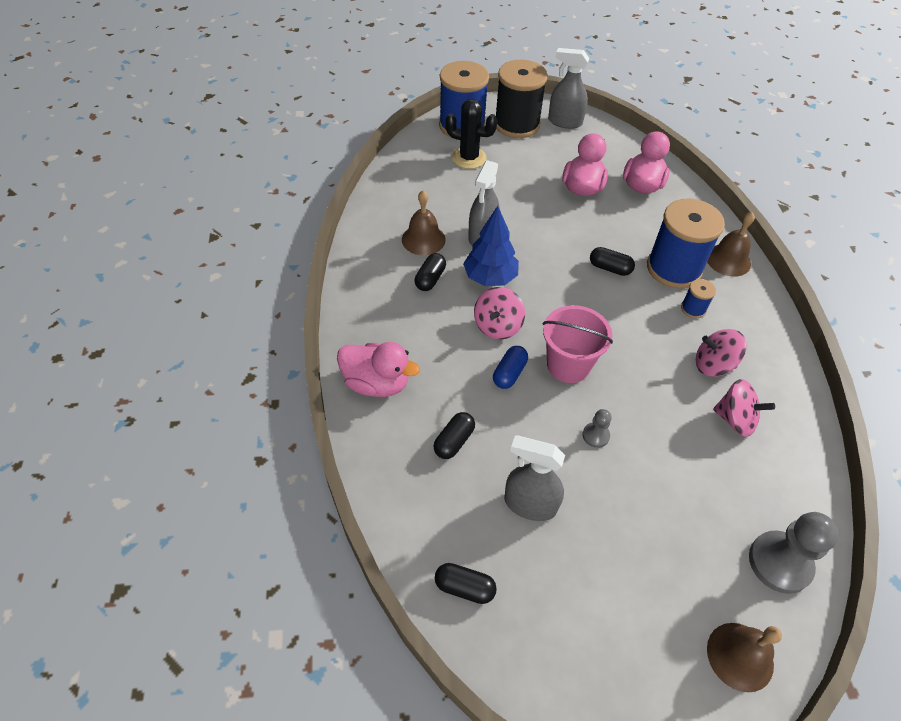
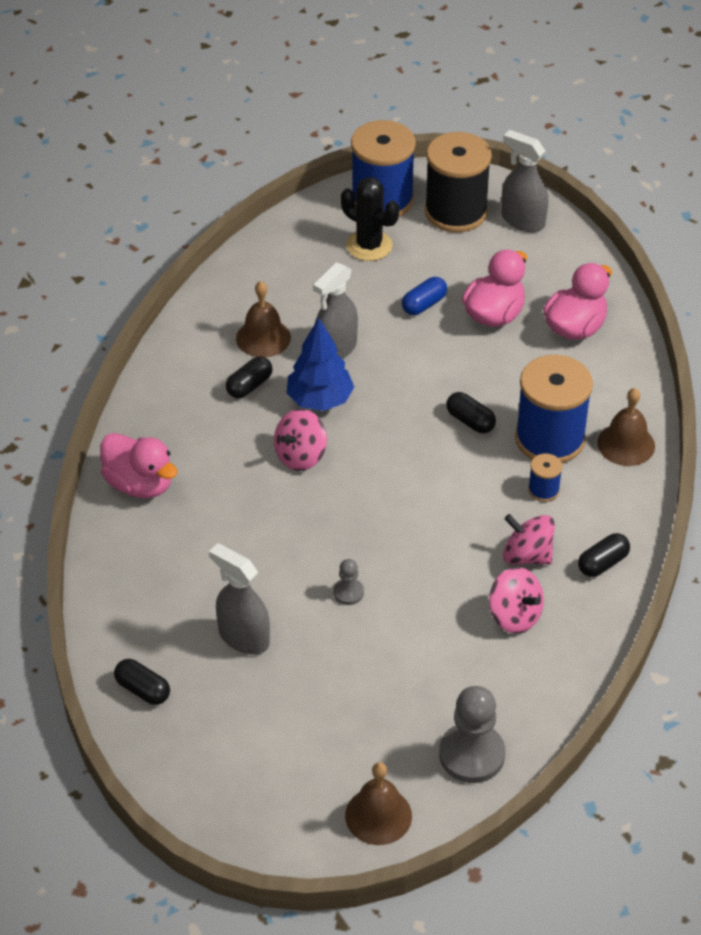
camera: 20 degrees right, 5 degrees down
(454, 441) = (194, 560): black capsule -> black capsule (602, 563)
(509, 373) = (288, 508): blue capsule -> blue capsule (424, 304)
(568, 365) = (358, 515): pink bucket -> none

